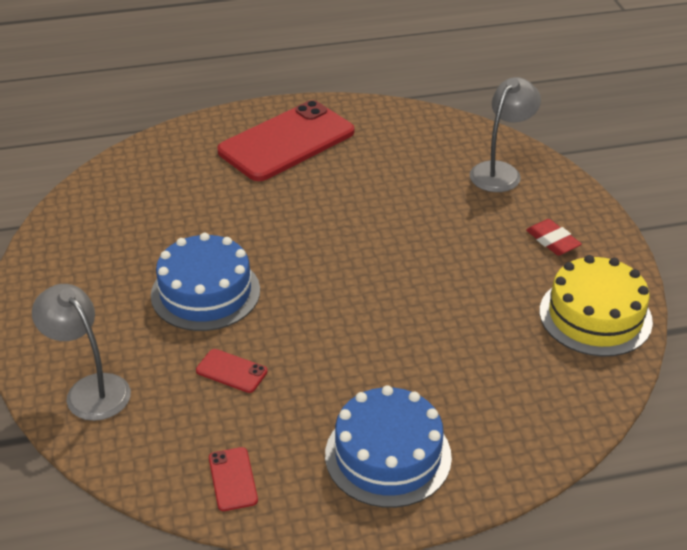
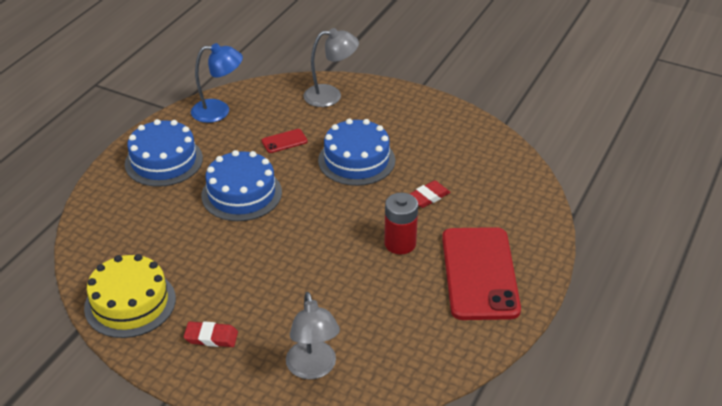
camera: 130 degrees right, 0 degrees up
(214, 214) = (428, 197): none -> red eraser
(233, 479) = (219, 111): red phone -> blue lamp
(302, 199) = (400, 243): none -> red battery
(361, 345) = (241, 194): none -> blue cake

